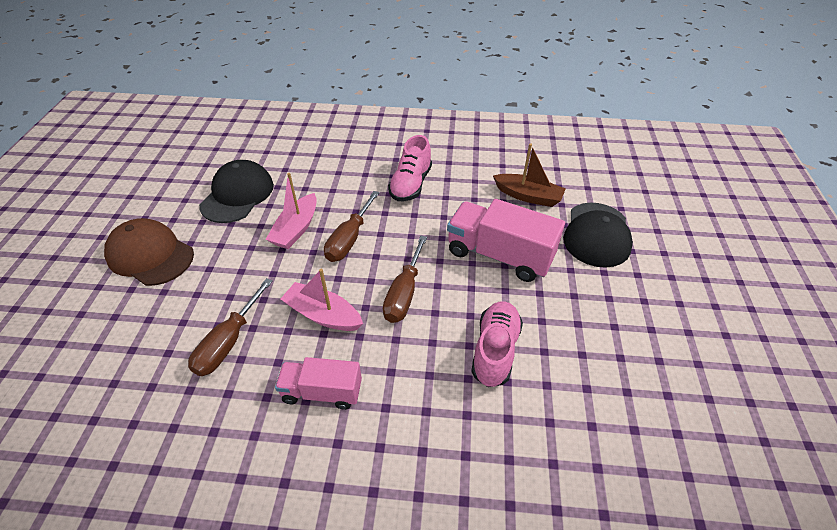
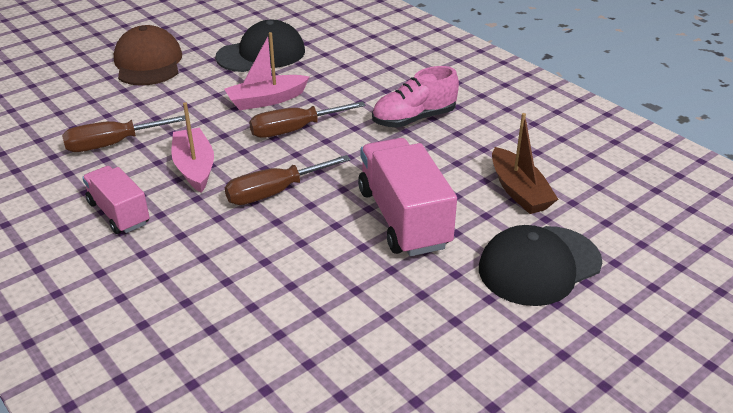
camera: 45 degrees right, 10 degrees down
(495, 350) = (278, 279): pink shoe -> none

